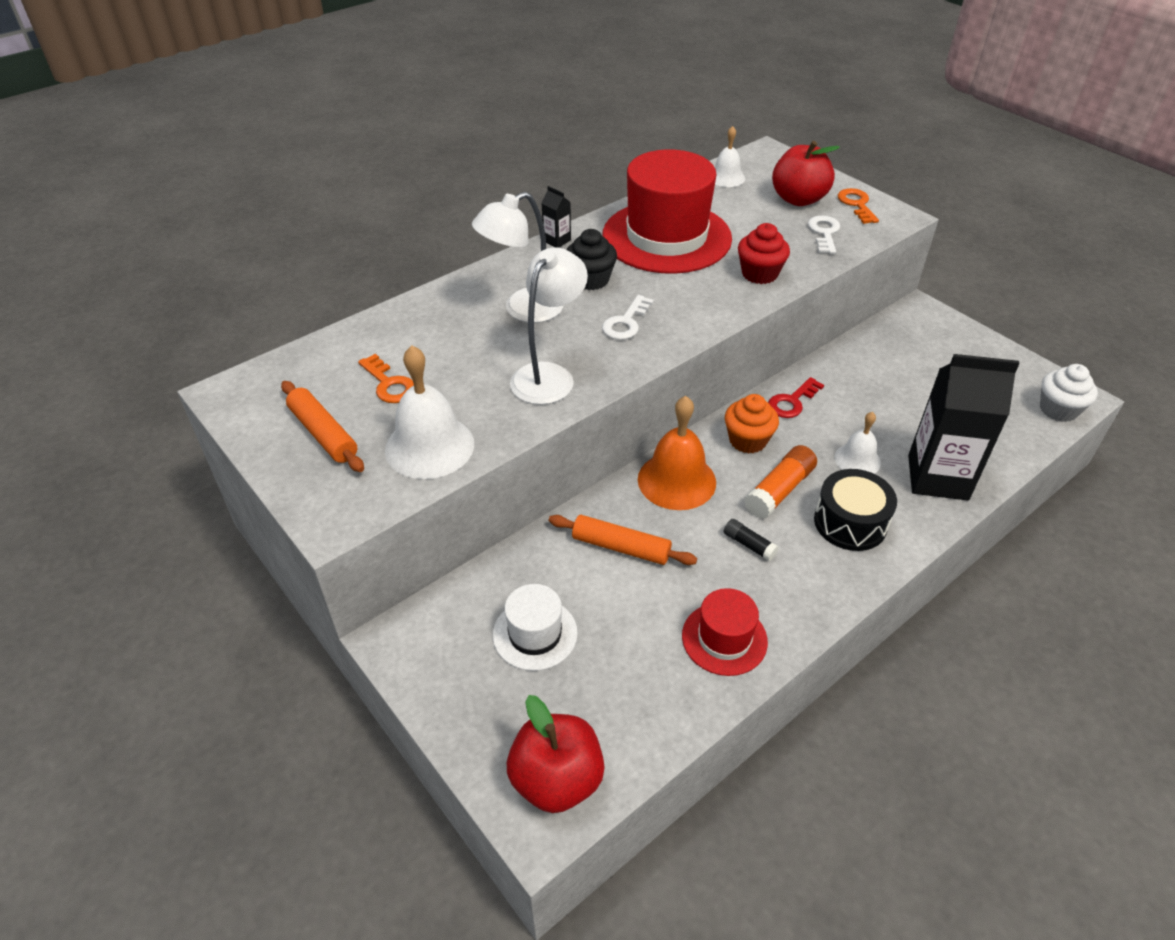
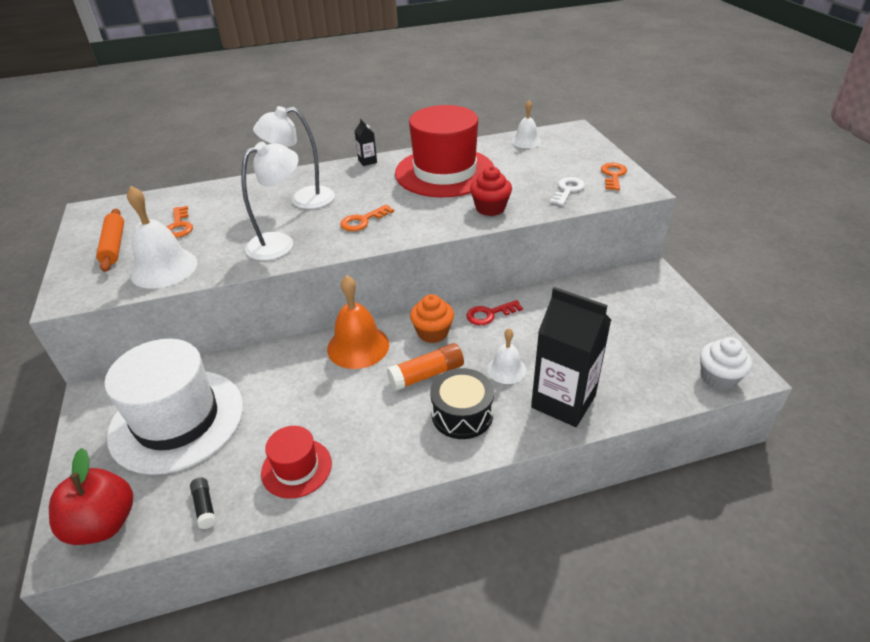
camera: 25 degrees right, 5 degrees down
(535, 634) = (177, 420): white hat -> white hat, size x2.02
(590, 280) = (366, 189): black cupcake -> none
(621, 547) = (281, 380): orange rolling pin -> none
(626, 322) = (363, 221): white key -> orange key
(749, 545) = (371, 406): black glue stick -> black glue stick (205, 506)
(798, 199) = (568, 164): red apple -> none

